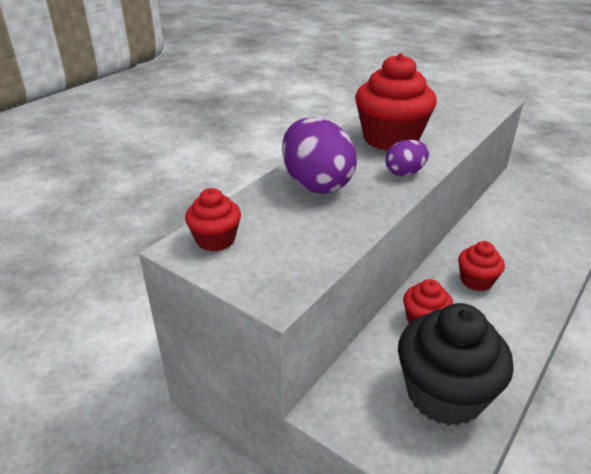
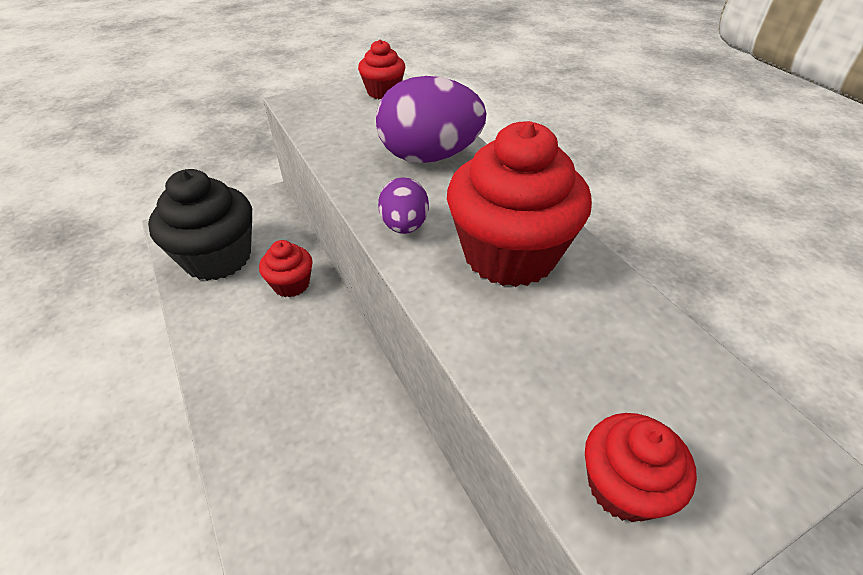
camera: 115 degrees right, 10 degrees up
(476, 281) = (303, 361): red cupcake -> red cupcake (623, 486)

